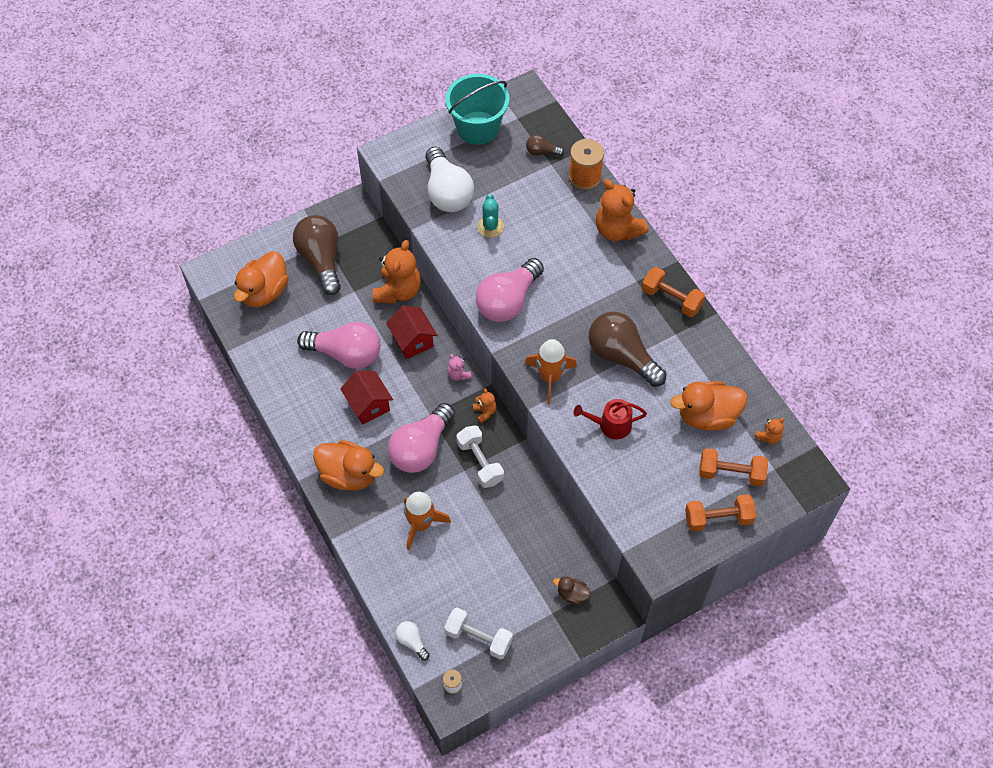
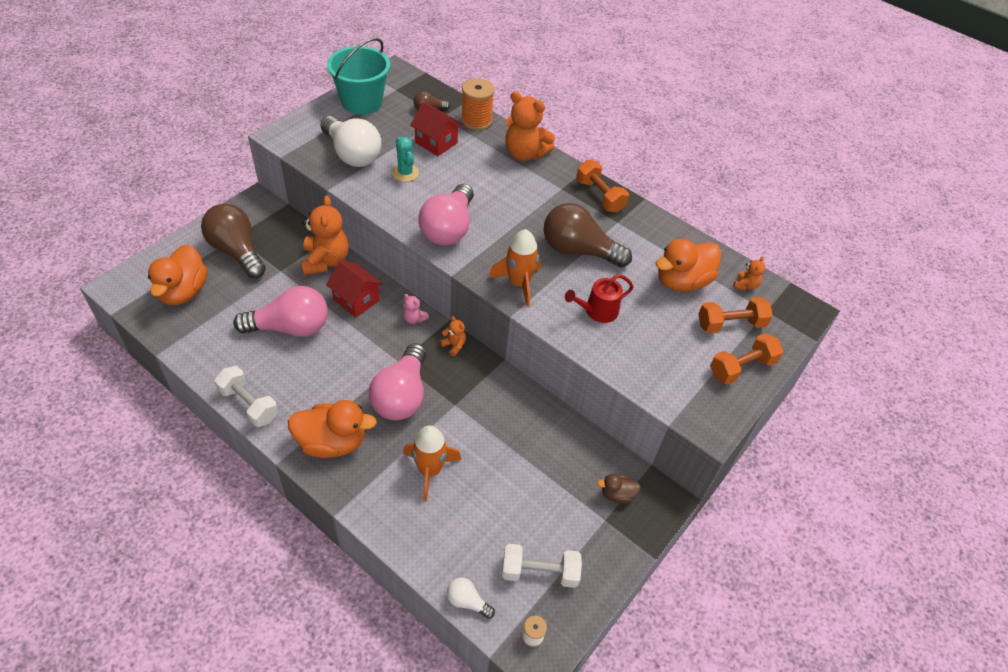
camera: 25 degrees left, 10 degrees down
(368, 405) = (330, 369): red house -> red house (436, 143)
(480, 462) = (468, 393): white dumbbell -> white dumbbell (249, 404)
(671, 299) = (599, 196): orange dumbbell -> orange dumbbell turned 45 degrees clockwise

